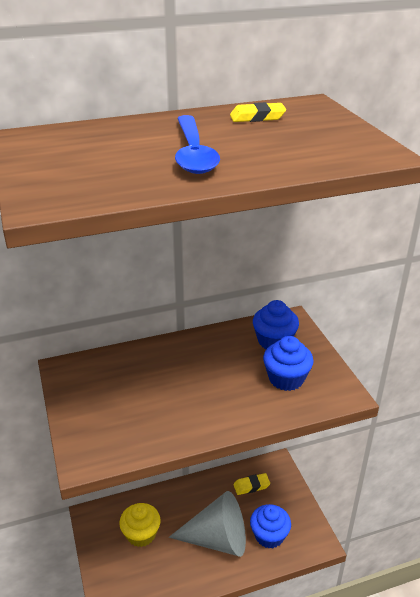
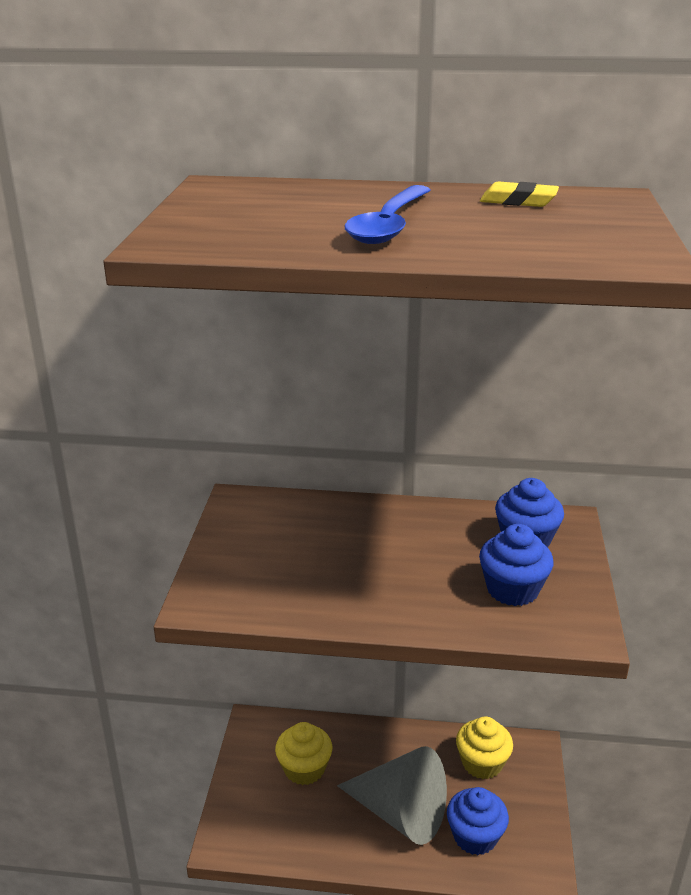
camera: 25 degrees right, 5 degrees down
(251, 486) = (482, 763): yellow eraser -> yellow cupcake

